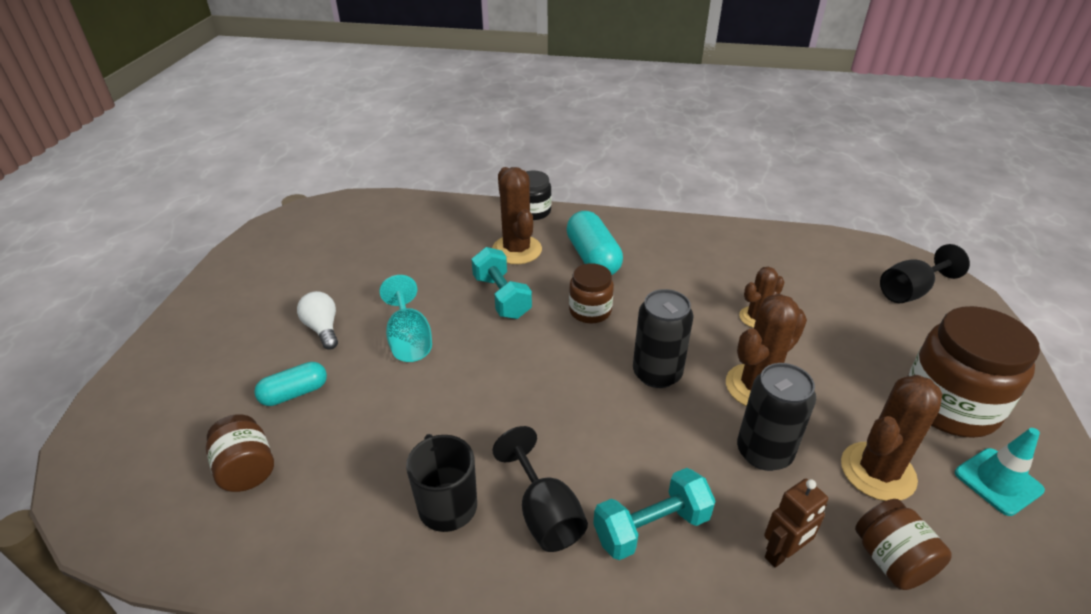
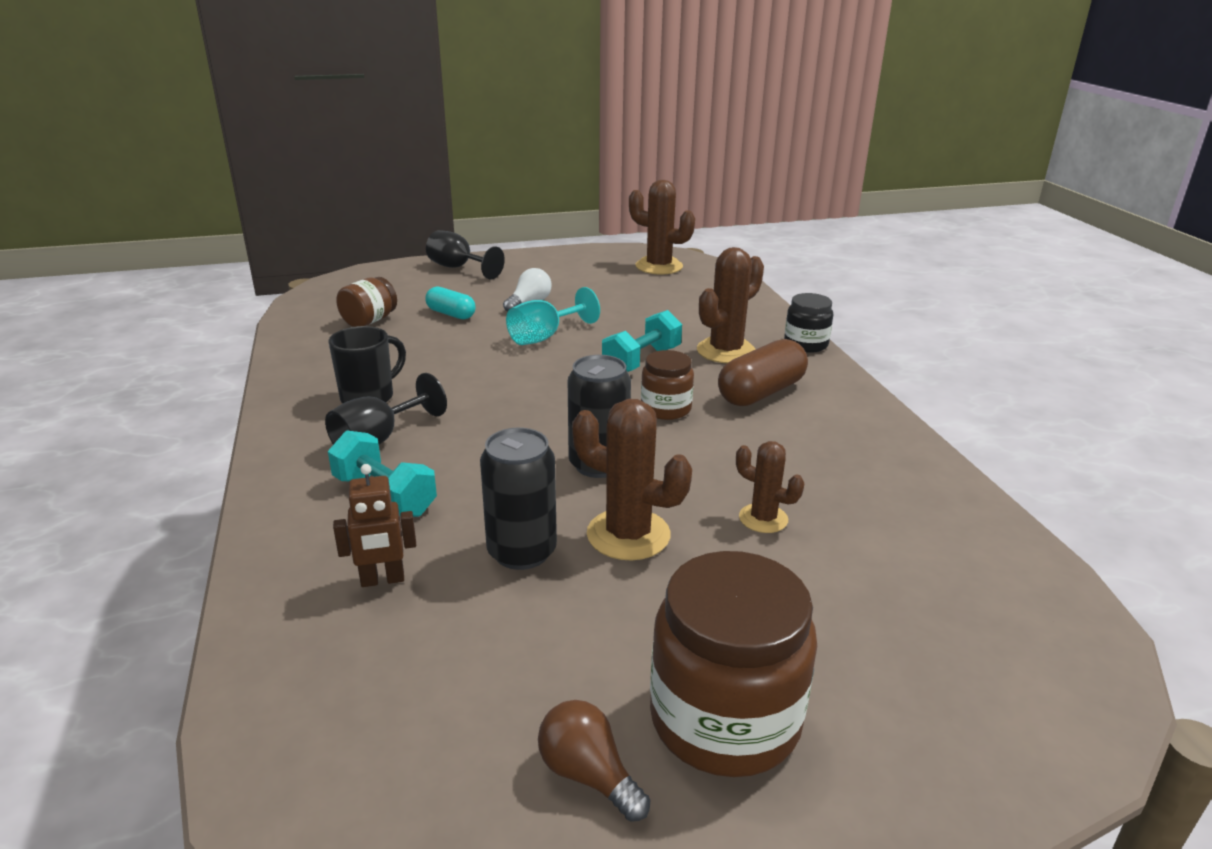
camera: 65 degrees right, 10 degrees down
(593, 258) = (761, 392): turquoise capsule -> brown capsule
(782, 553) = (382, 580): brown robot -> brown robot turned 45 degrees counterclockwise
(877, 471) = (540, 646): brown cactus -> brown cactus (659, 266)
(891, 560) = (402, 664): brown jar -> none
(910, 291) = (993, 667): black goblet -> black goblet (458, 268)
(998, 481) = (588, 775): turquoise traffic cone -> brown light bulb

